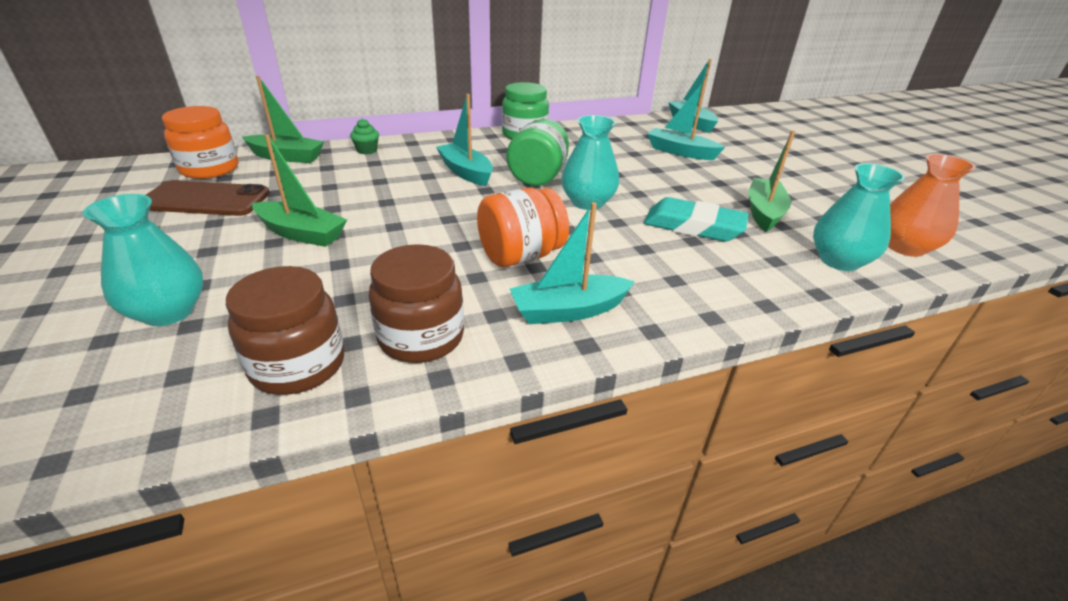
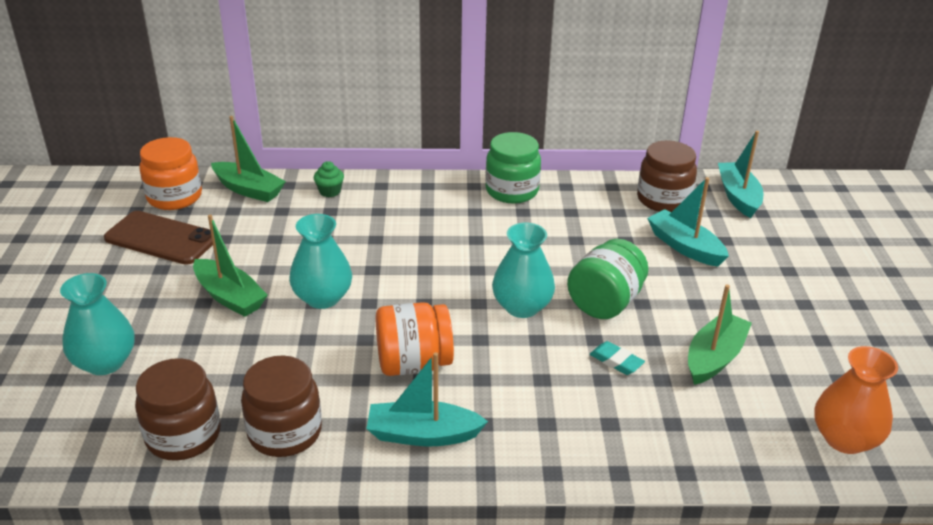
camera: 20 degrees right, 0 degrees up
(466, 172) = (416, 240): turquoise boat -> none
(538, 177) = (490, 260): green jar -> green jar (605, 303)
(641, 129) = (663, 200): none -> brown jar
(693, 226) = (616, 361): turquoise eraser -> turquoise eraser, size x0.50
(839, 261) = (745, 439): turquoise vase -> turquoise vase (322, 298)

